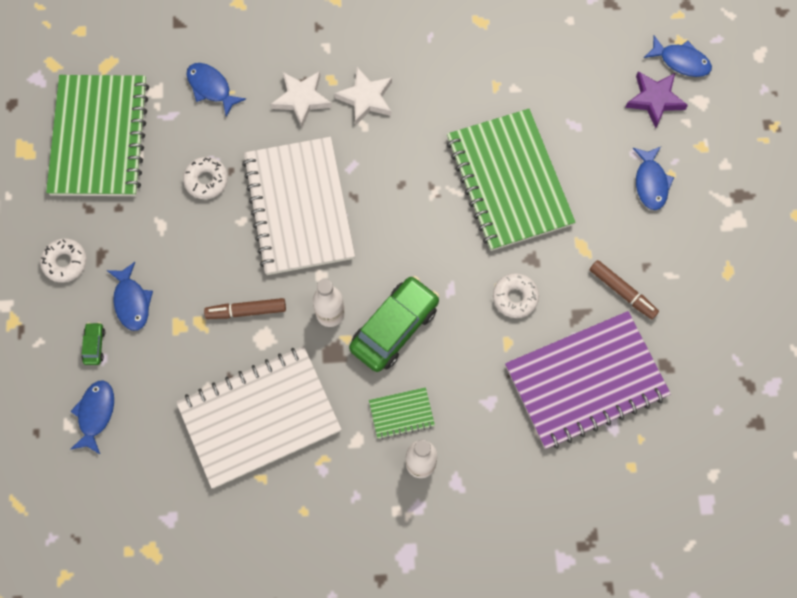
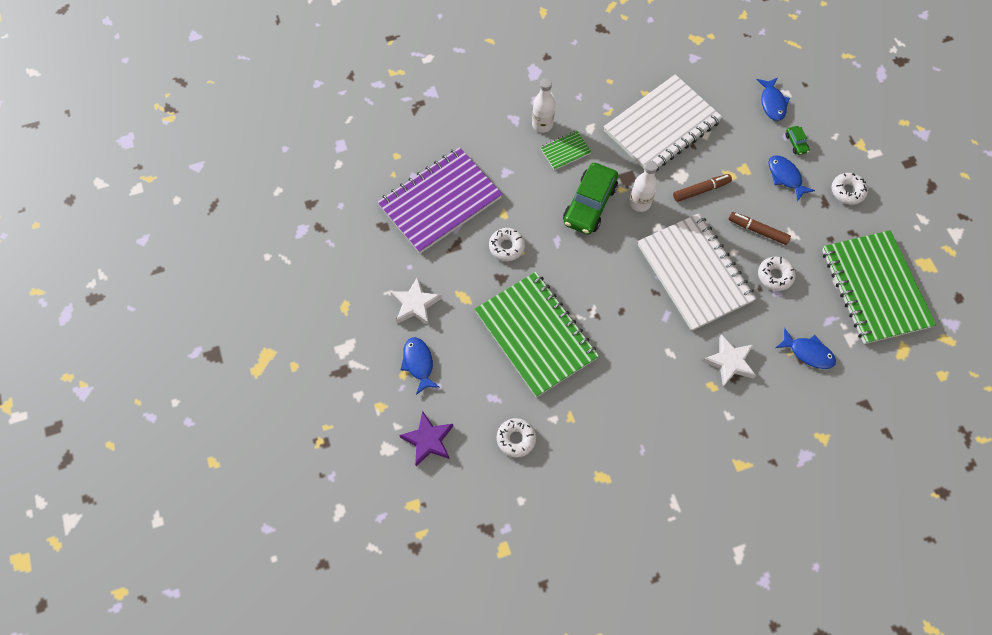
camera: 165 degrees right, 5 degrees down
(366, 98) = (676, 376): white star -> white star (415, 304)
(560, 78) = (516, 439): none -> white donut
(622, 292) = (425, 271): brown marker -> brown marker (757, 230)
(681, 61) = (411, 485): blue fish -> none

